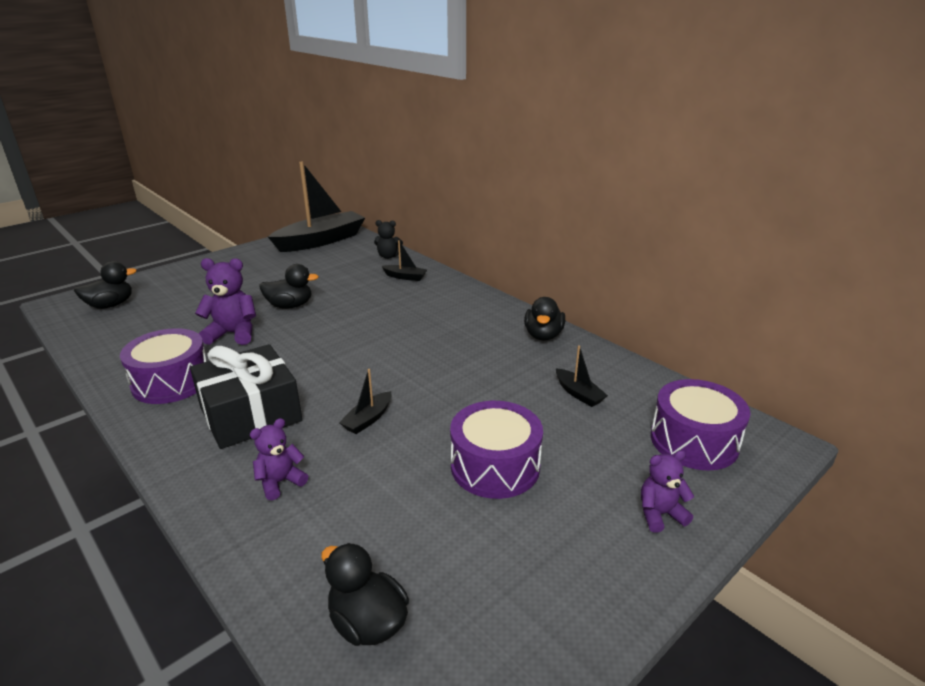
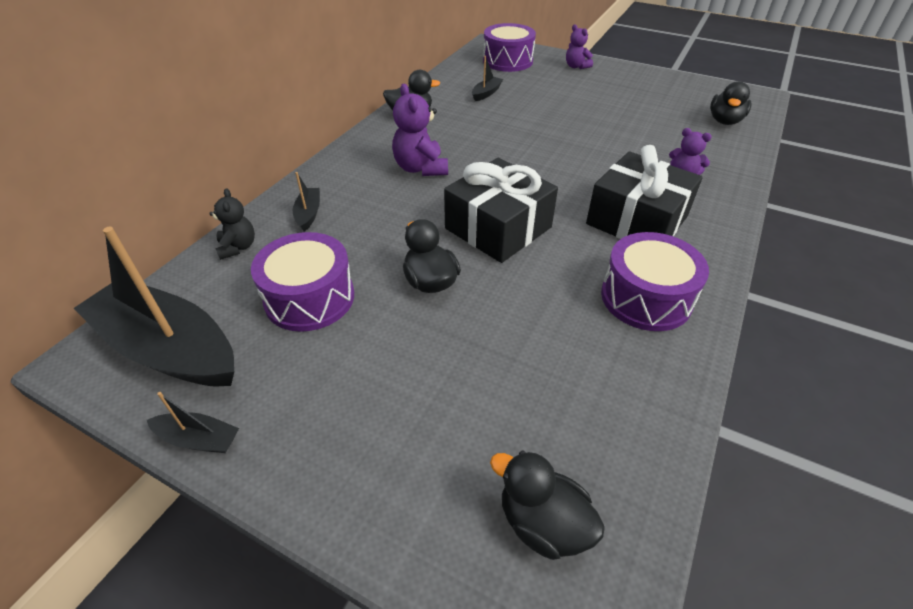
camera: 110 degrees left, 15 degrees up
(233, 334) = (526, 300): purple teddy bear -> purple teddy bear (421, 168)
(316, 341) = (498, 228): none -> black gift
(368, 419) = (587, 162): black boat -> black boat (199, 439)
(495, 466) = (586, 109): purple drum -> purple drum (309, 298)

